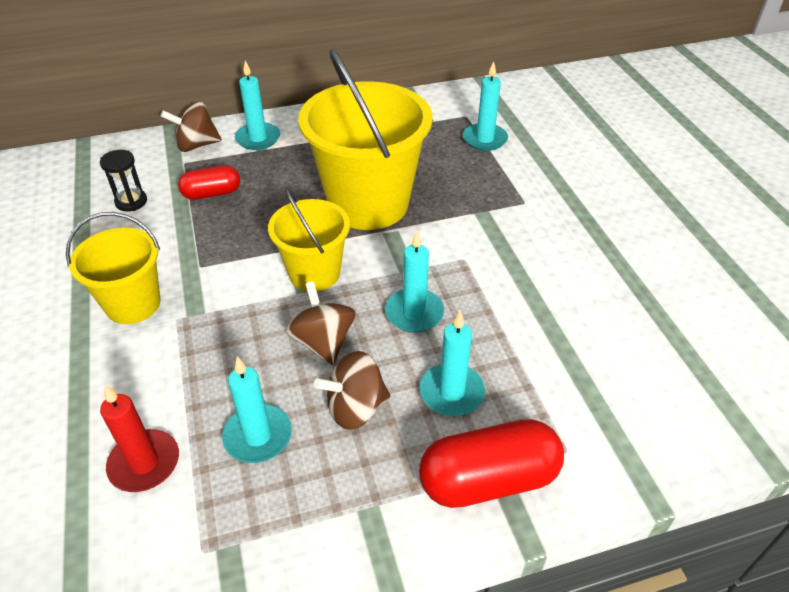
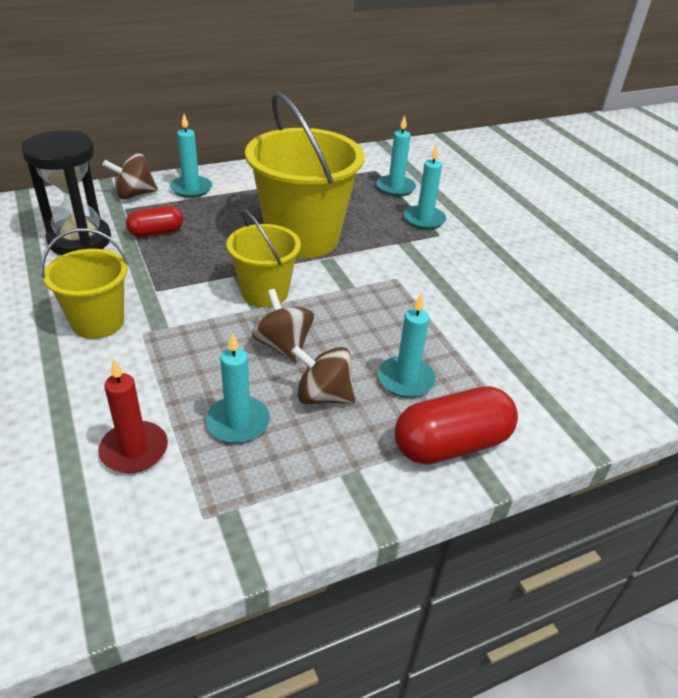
camera: 10 degrees left, 5 degrees down
(131, 202) = (80, 240): black hourglass -> black hourglass, size x2.07
(355, 408) = (323, 396): brown spinning top -> brown spinning top turned 45 degrees clockwise
(414, 313) = (361, 320): turquoise candle -> turquoise candle (424, 219)

